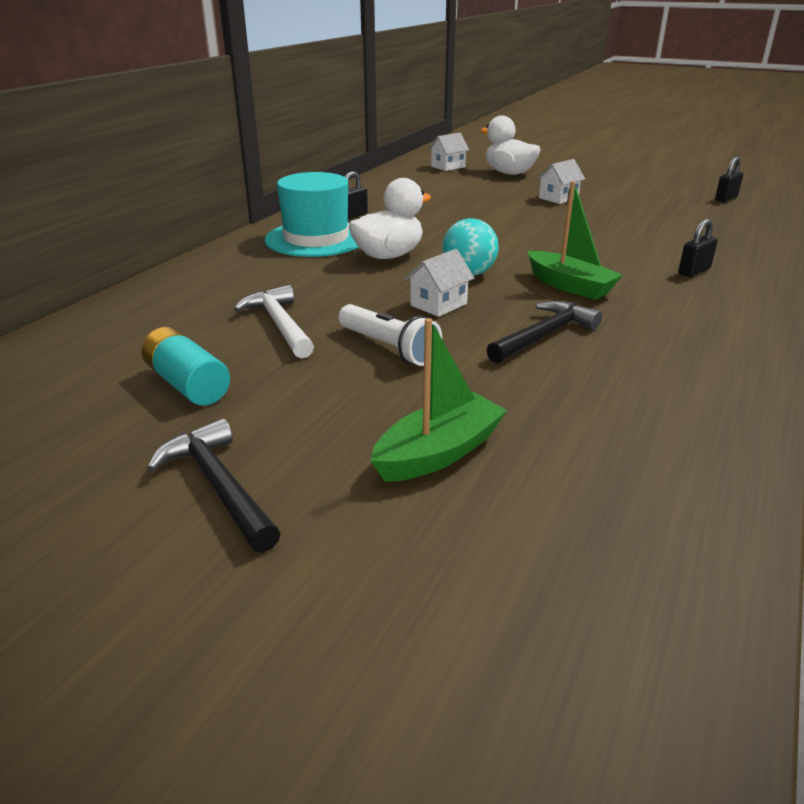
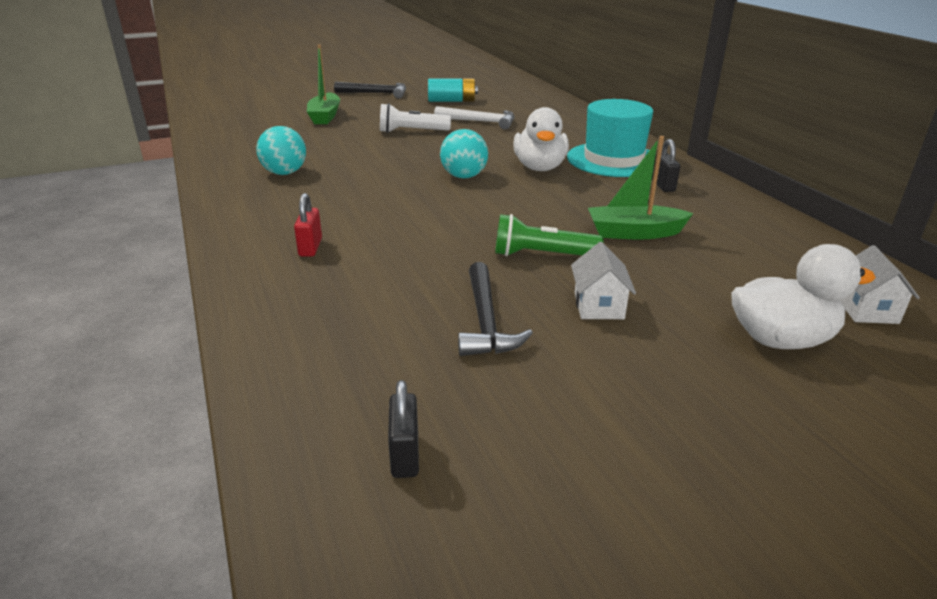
camera: 130 degrees right, 0 degrees up
(438, 304) = (436, 154): white house -> none
(537, 218) = (542, 255): none -> green flashlight
(544, 335) = (351, 161): black hammer -> black hammer (486, 321)
(569, 286) = (386, 194): green boat -> green boat (634, 233)
(647, 351) = (284, 173): none -> turquoise ball
(694, 271) = (310, 247): black padlock -> red padlock

